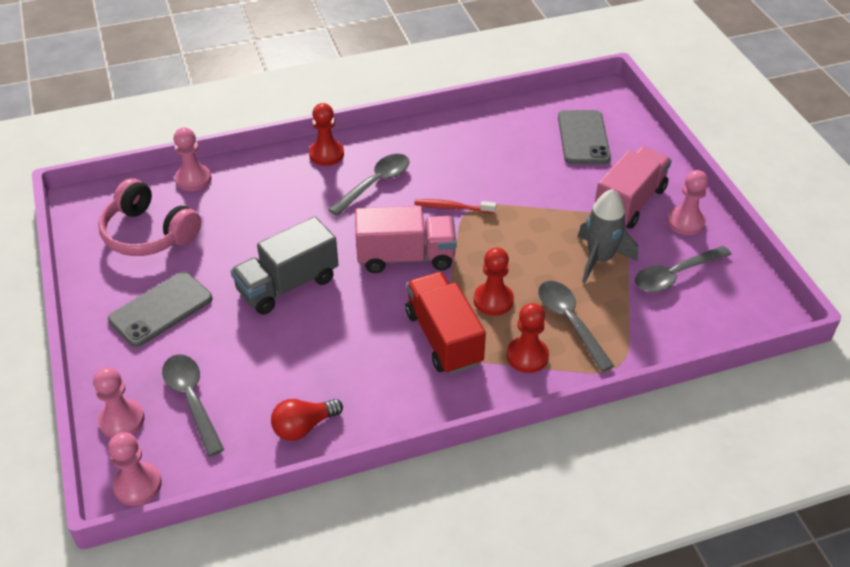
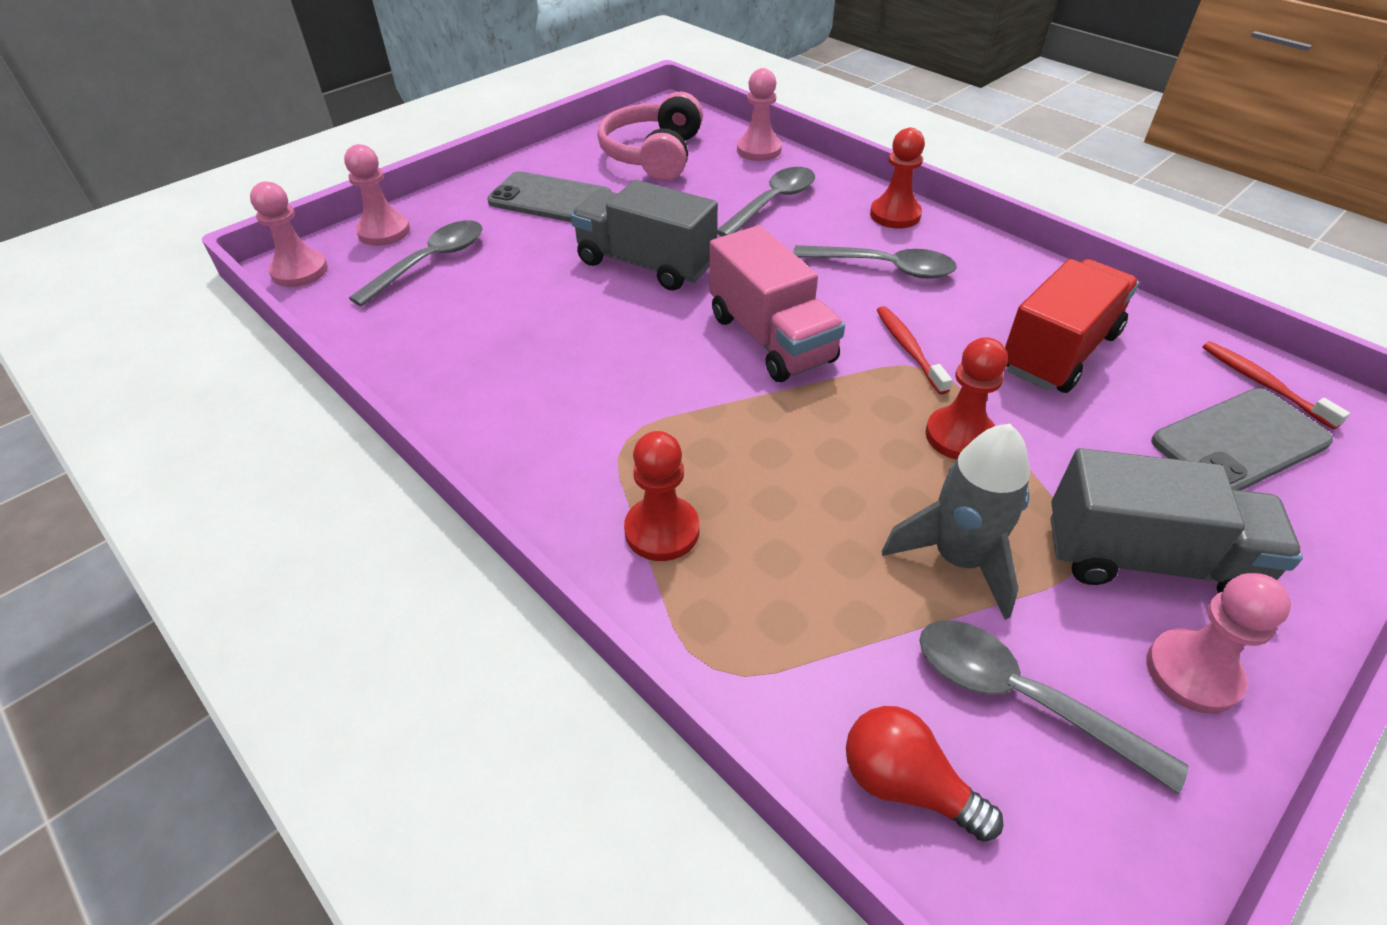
camera: 65 degrees right, 0 degrees up
(304, 427) = (422, 353): red light bulb -> red light bulb (906, 784)
(443, 338) = (642, 425): red truck -> red truck (1058, 352)
(493, 300) = (754, 453): red pawn -> red pawn (959, 436)
(554, 108) = (1263, 384): none -> red toothbrush
(570, 322) = (774, 564): grey spoon -> grey spoon (772, 203)
(629, 203) = (1147, 559): pink truck -> grey truck

